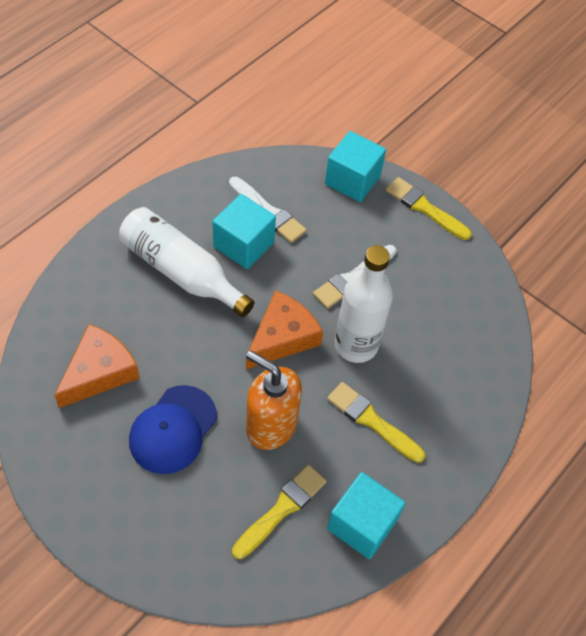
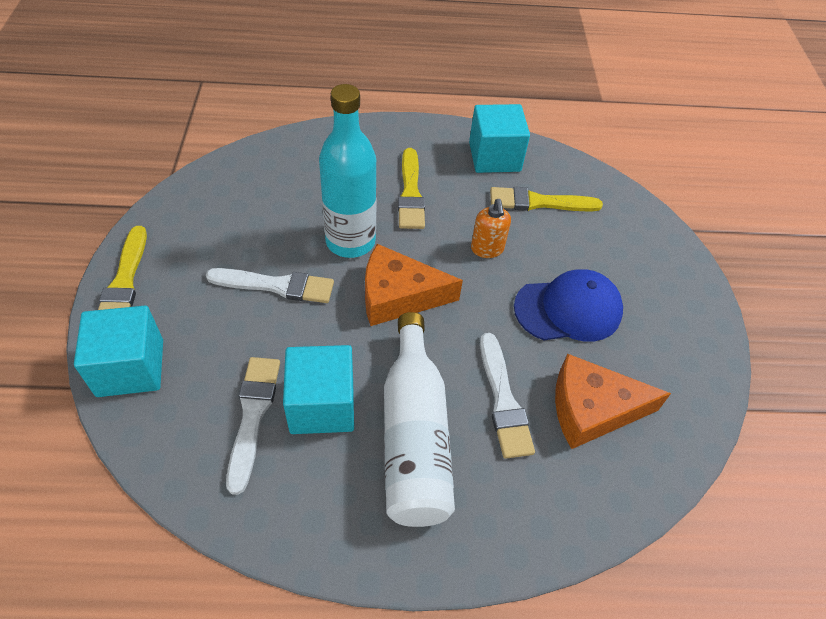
camera: 130 degrees left, 5 degrees down
(154, 331) = (503, 400): none -> white brush
(271, 426) = (487, 249): orange soap dispenser -> orange soap dispenser, size x0.55
(356, 345) = (350, 241): white bottle -> turquoise bottle

